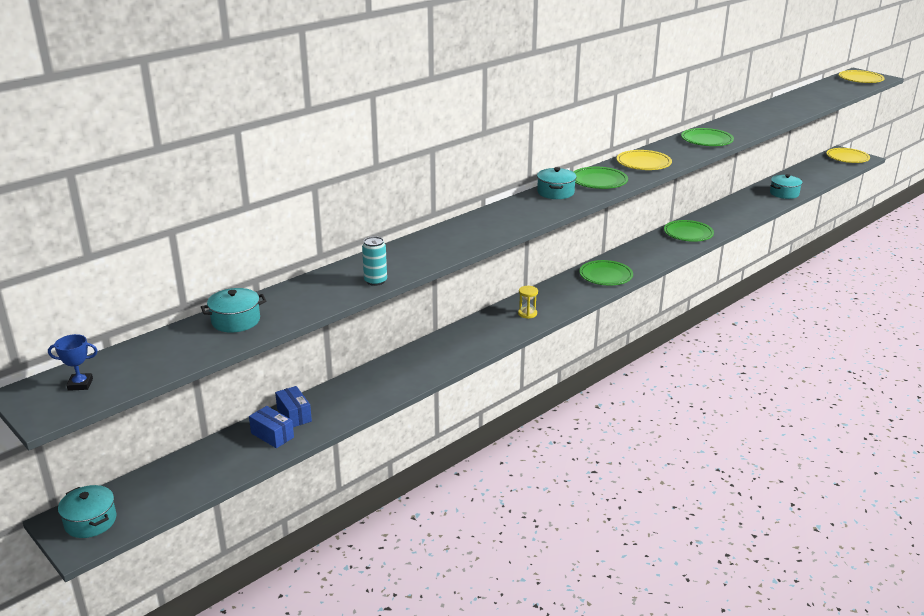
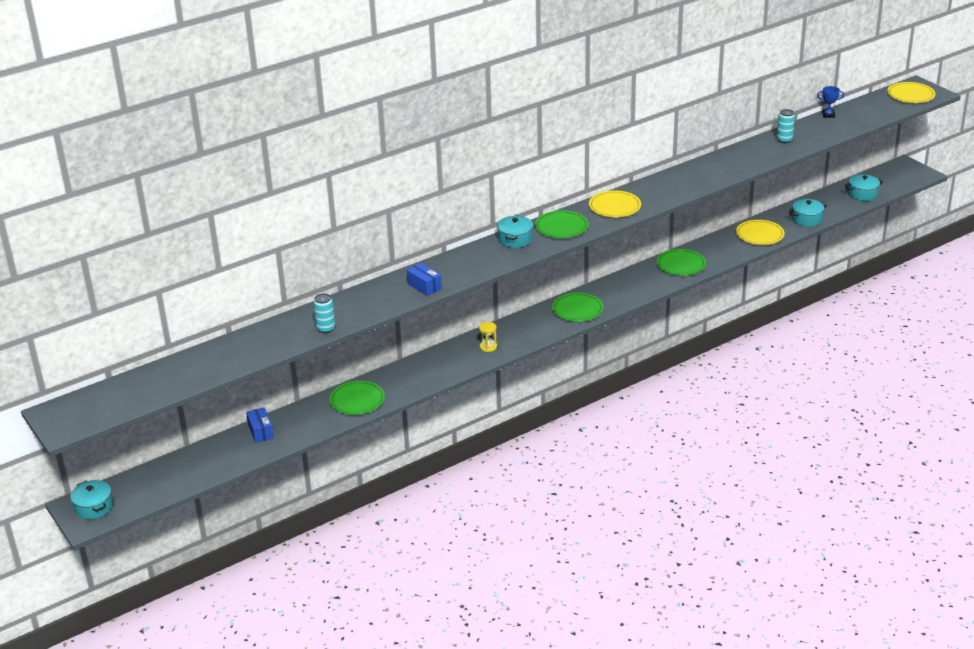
camera: 10 degrees right, 5 degrees up
(80, 384) = (87, 408): blue trophy -> blue trophy (828, 115)
(236, 321) = (207, 360): turquoise pot -> turquoise pot (862, 194)
(272, 435) = (240, 448): blue box -> blue box (424, 286)
(706, 140) = (692, 179): green plate -> green plate (357, 400)
(772, 111) = (784, 140): none -> turquoise can
(847, 158) = (905, 173): yellow plate -> yellow plate (760, 235)

